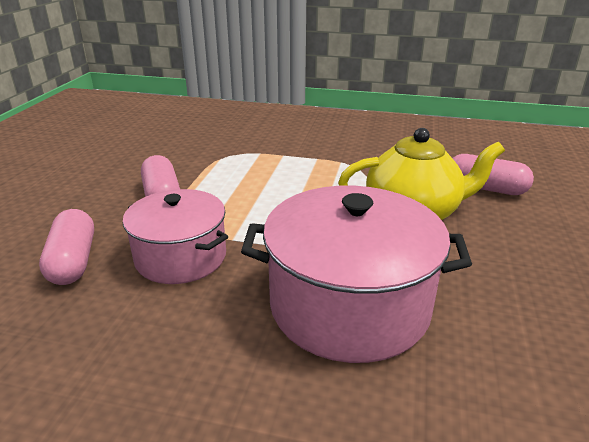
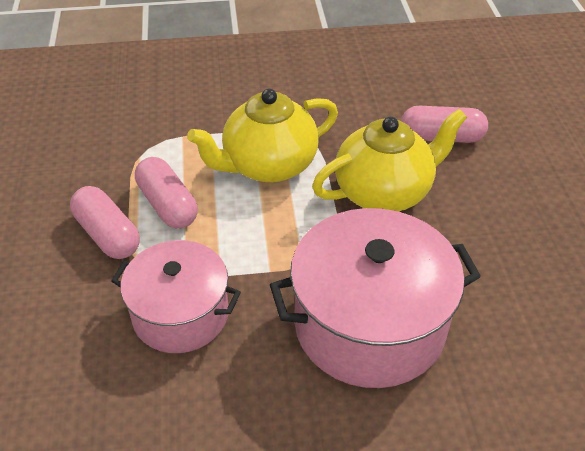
camera: 20 degrees left, 15 degrees up
(73, 261) = (68, 352): pink capsule -> pink capsule (167, 205)
(317, 180) = (268, 166): none -> yellow teapot

